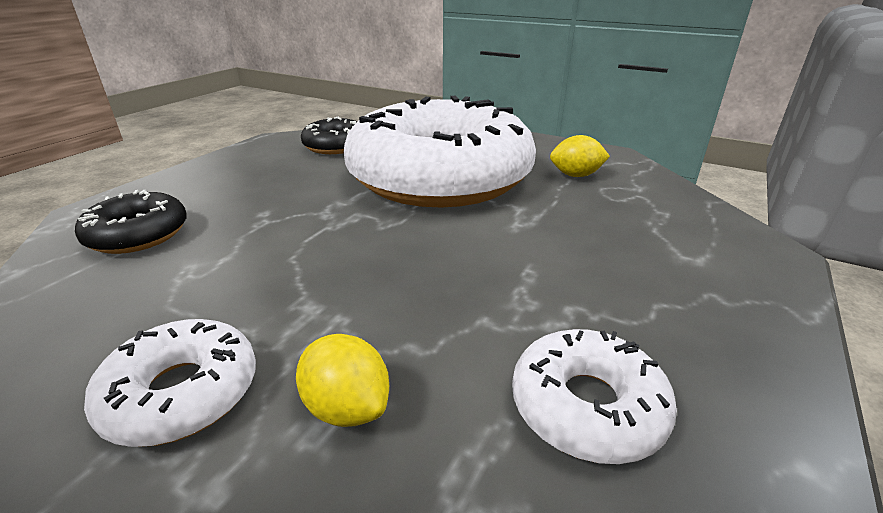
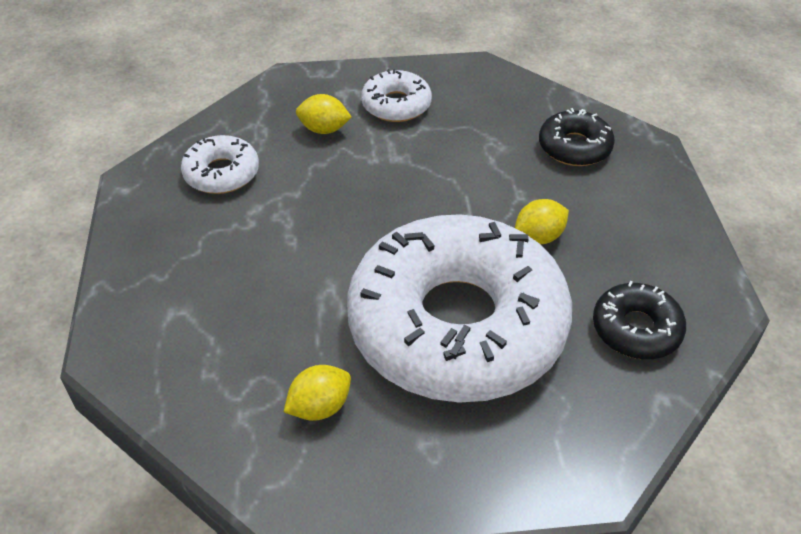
camera: 145 degrees right, 15 degrees up
(305, 193) = (539, 237): none -> yellow lemon

